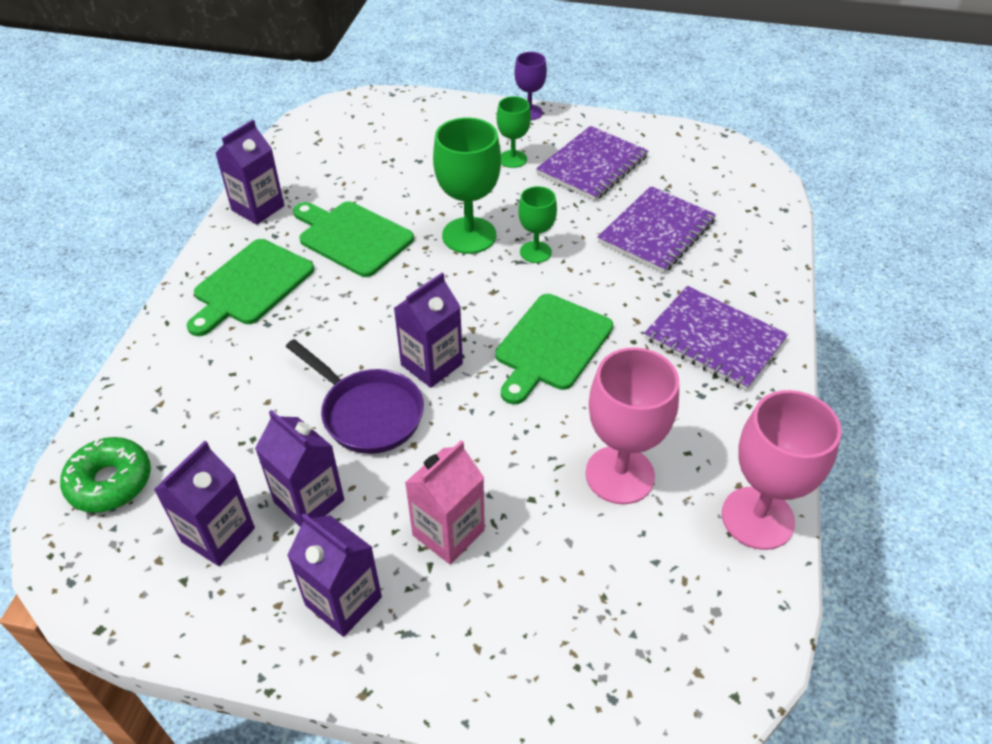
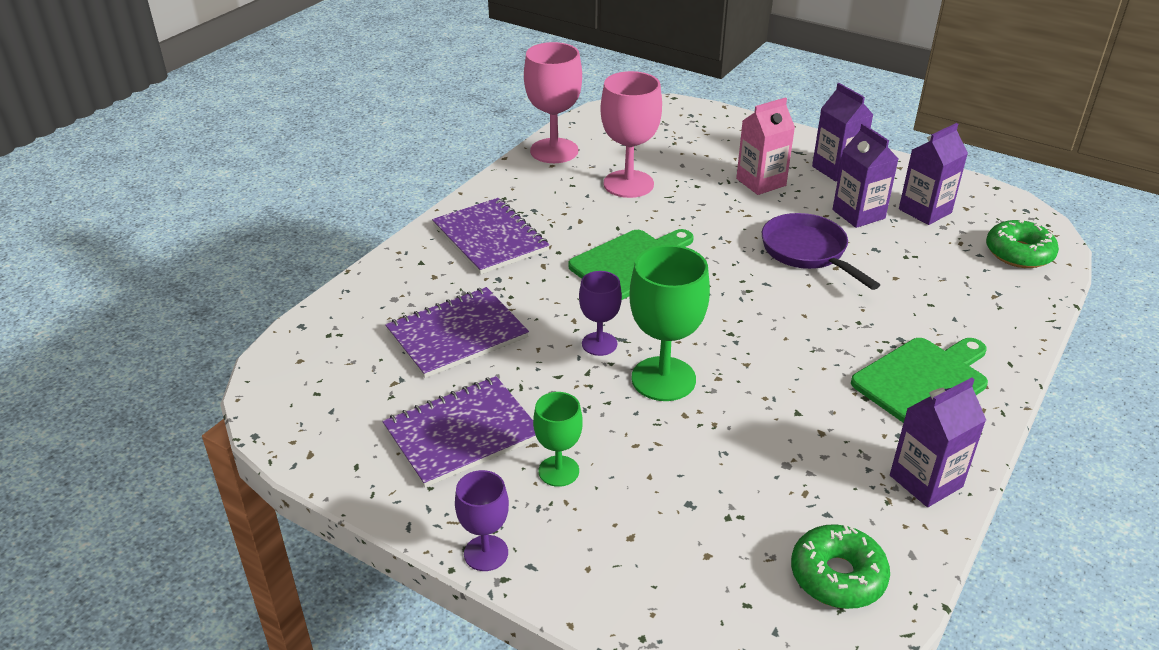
camera: 160 degrees left, 10 degrees down
(319, 145) = (837, 576): none -> green donut
(352, 237) = (802, 410): green cutting board -> none
(431, 364) = (744, 272): purple carton -> none
(535, 252) = (599, 344): green goblet -> purple goblet

